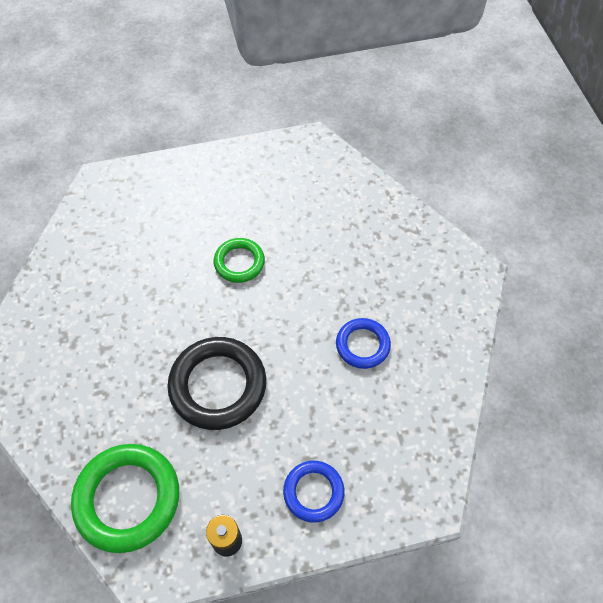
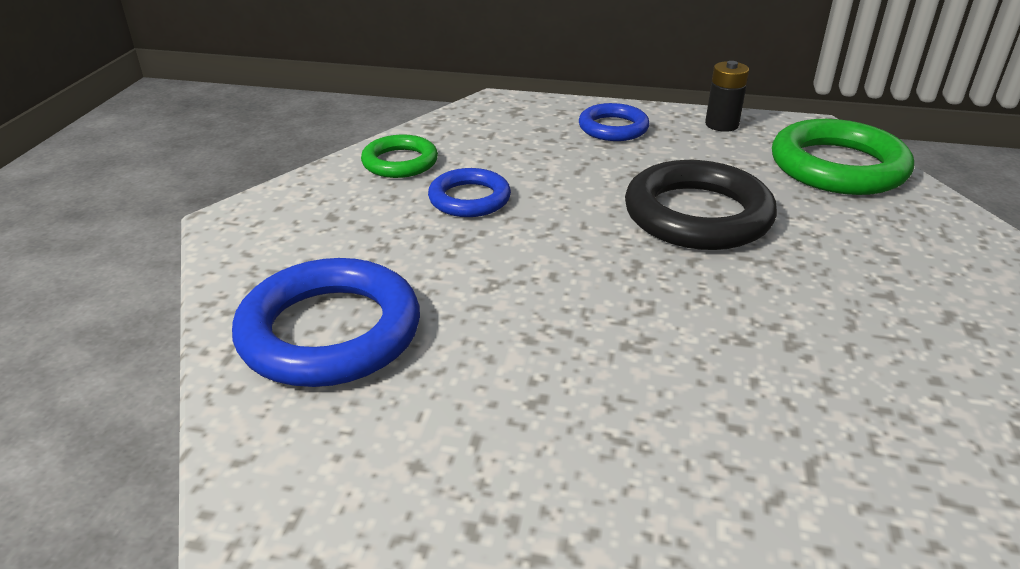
camera: 155 degrees left, 25 degrees down
(239, 262) = (602, 336): green ring -> green ring (400, 162)
(358, 219) = (330, 332): none -> blue ring

